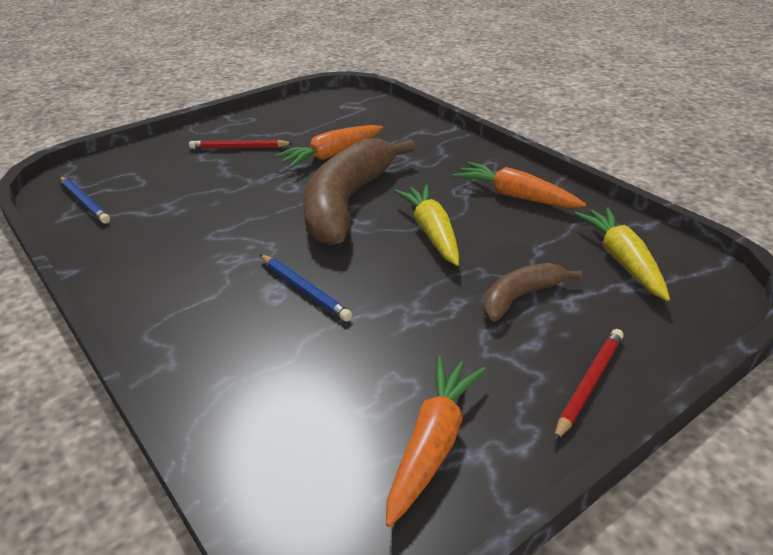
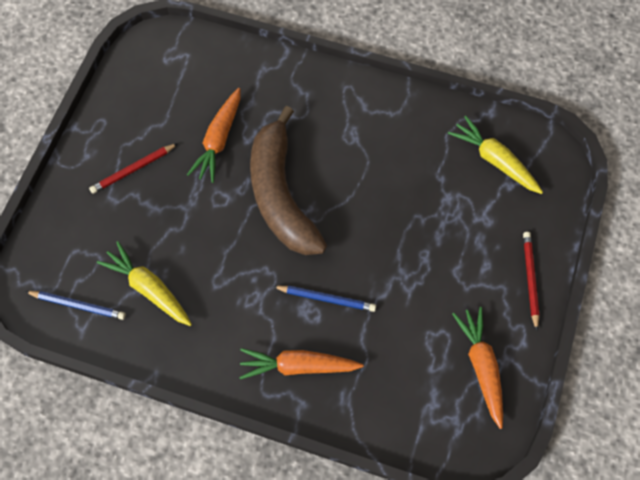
camera: 35 degrees left, 30 degrees up
(432, 233) = (364, 196): yellow carrot -> yellow carrot (149, 289)
(516, 196) = (391, 123): orange carrot -> orange carrot (299, 366)
(520, 297) = (456, 229): brown banana -> none

